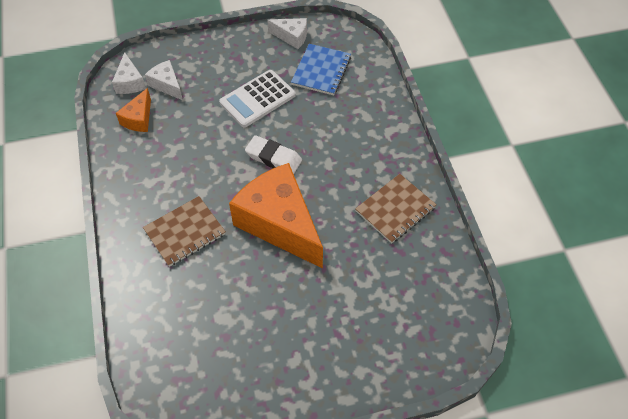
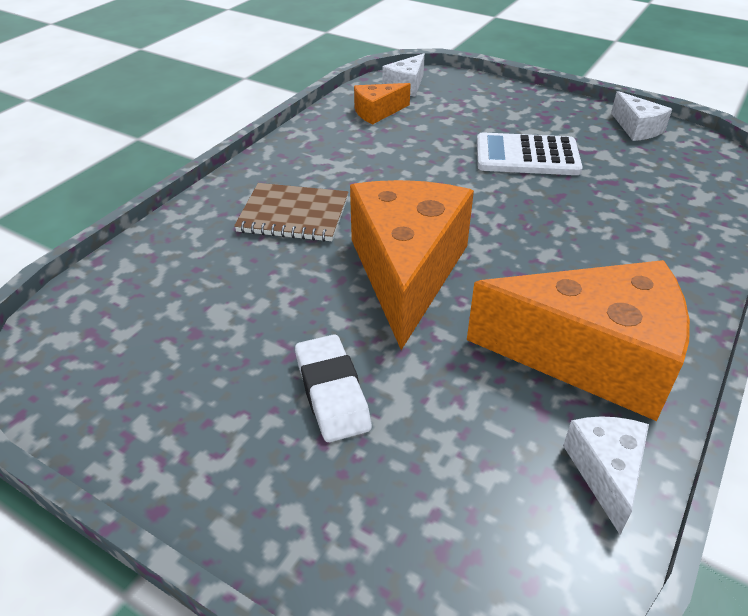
camera: 45 degrees right, 15 degrees down
(167, 85) = (440, 103): white cheese -> white cheese (606, 472)
(273, 158) = (480, 211): white eraser -> white eraser (332, 393)
(321, 71) = (643, 170): blue notebook -> none
(395, 209) = (592, 357): brown notebook -> orange cheese

